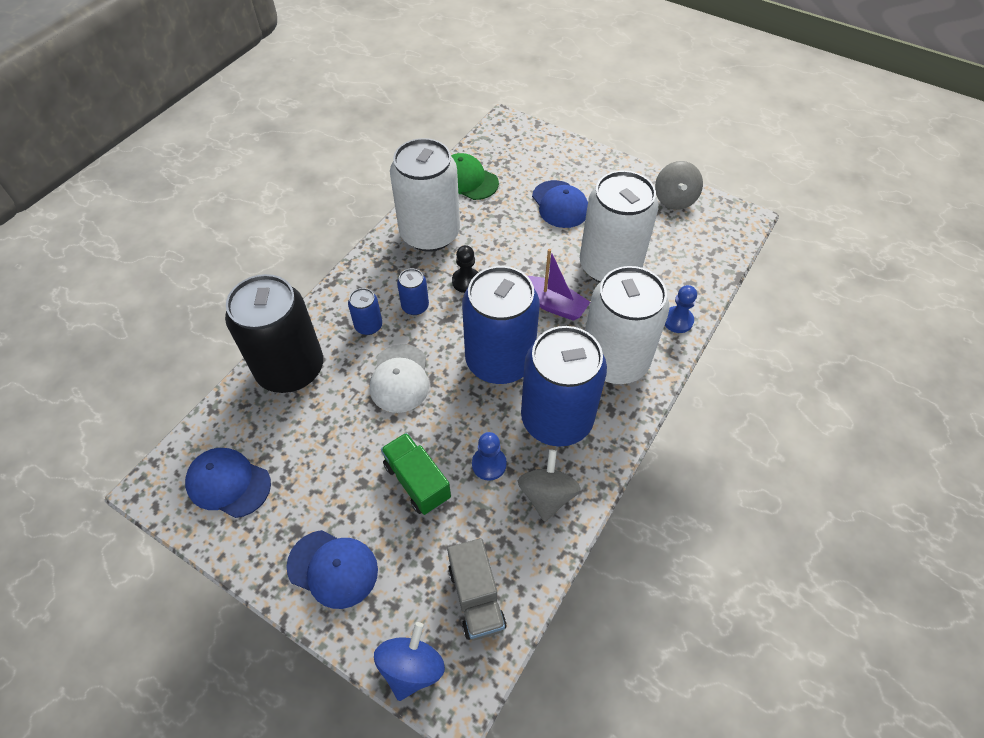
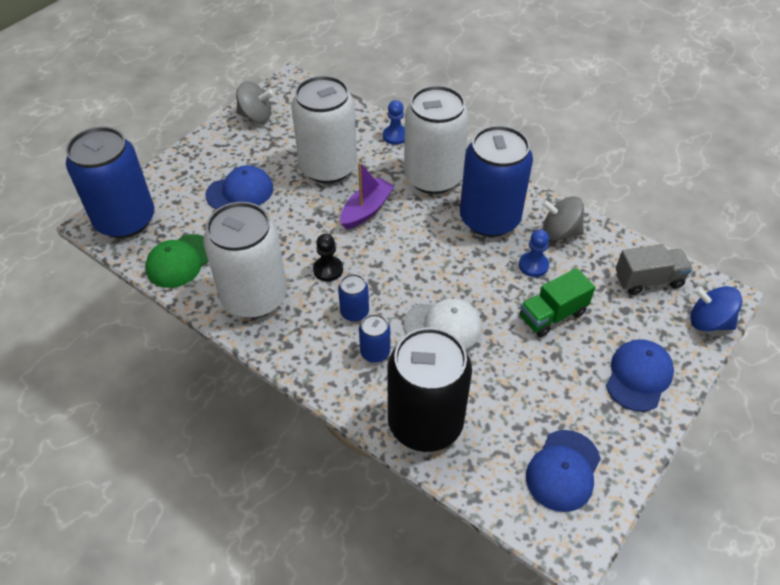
camera: 85 degrees left, 5 degrees down
(499, 360) = (427, 251): blue can -> blue can (125, 220)

